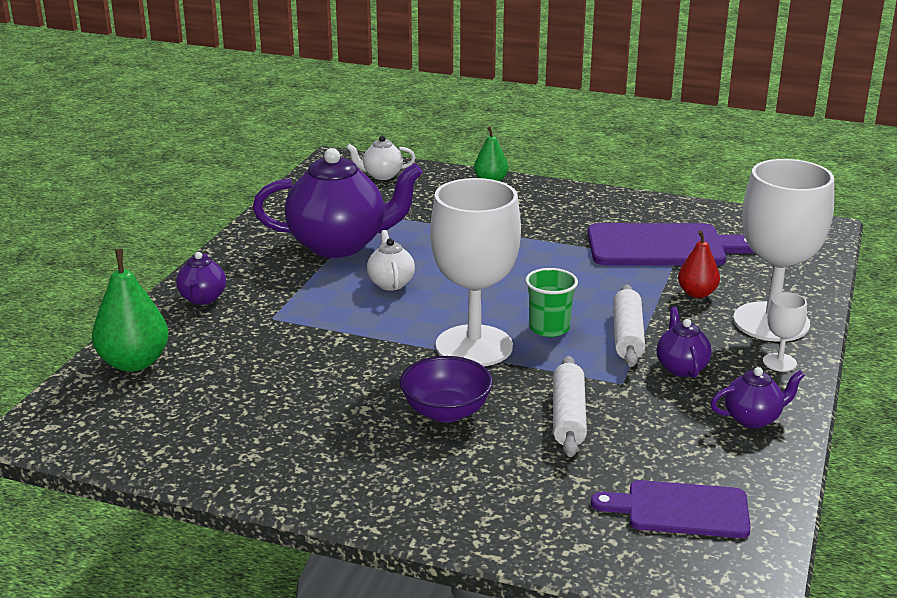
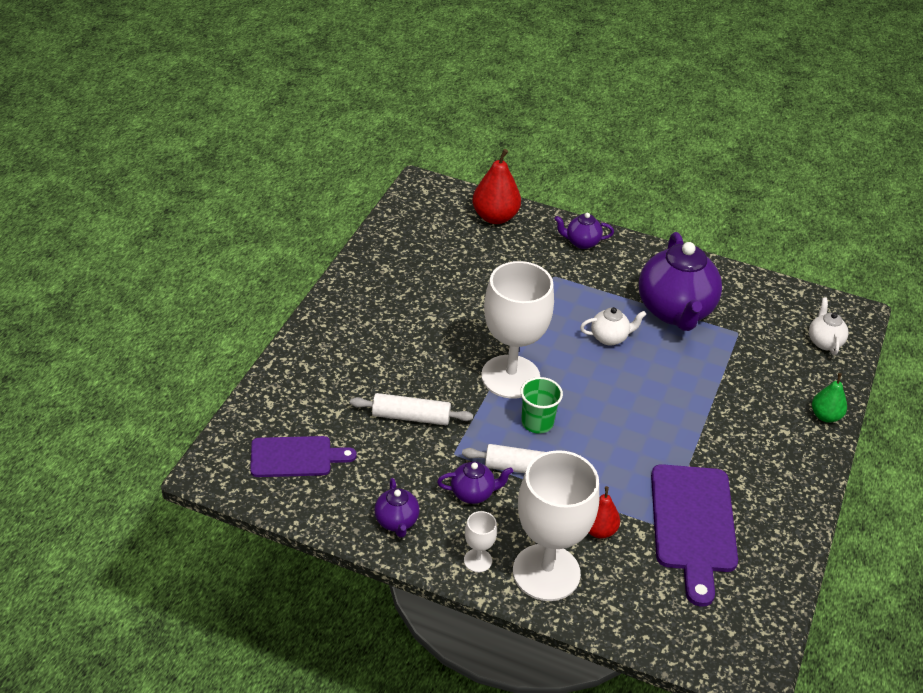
camera: 90 degrees right, 15 degrees up
(134, 363) = (495, 217): green pear -> red pear
(446, 412) = (423, 355): purple bowl -> none
(680, 509) = (296, 457): purple cutting board -> purple cutting board turned 75 degrees clockwise

